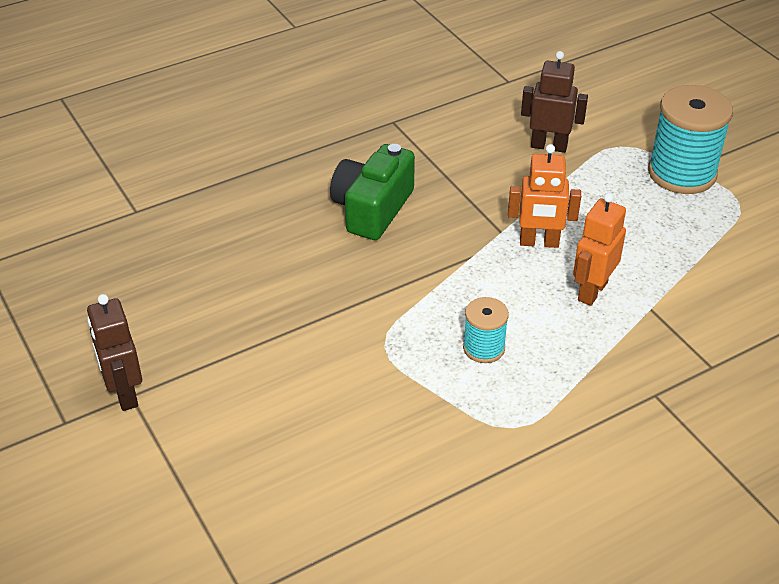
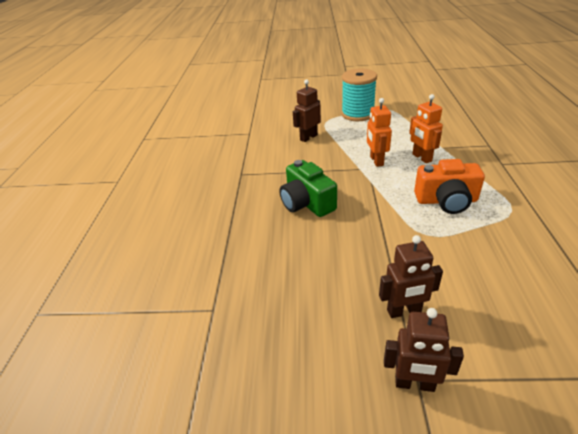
camera: 55 degrees left, 5 degrees down
(223, 360) = (404, 311): none -> brown robot
(484, 348) = (446, 201): turquoise spool -> orange camera
(539, 242) = (376, 161): orange robot -> orange robot turned 135 degrees clockwise

